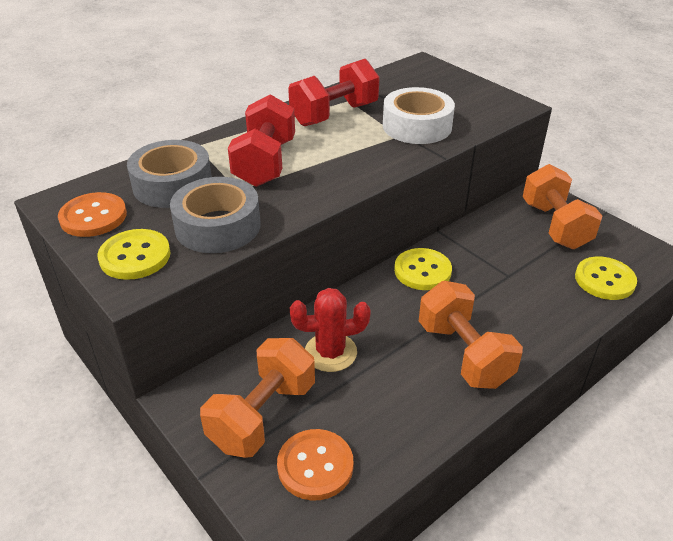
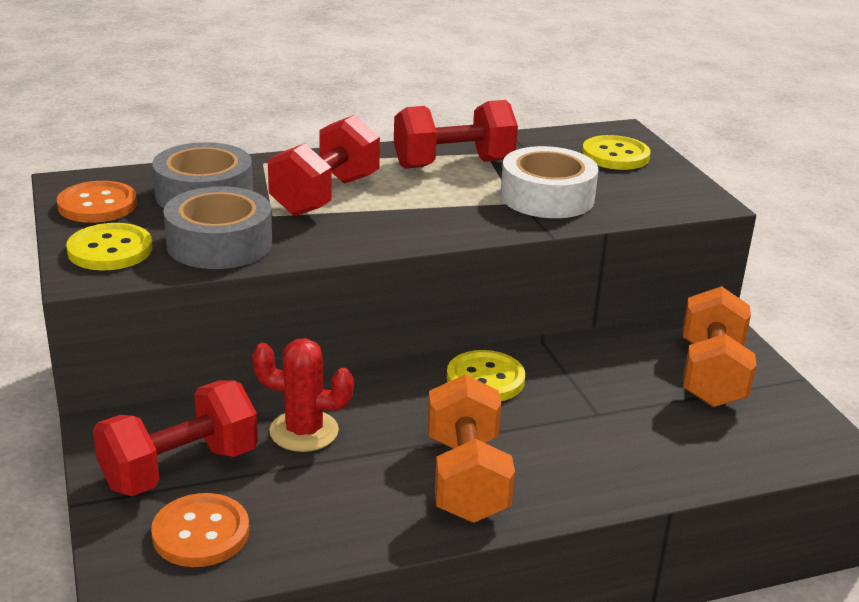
camera: 20 degrees right, 10 degrees down
(262, 415) = (180, 469): orange dumbbell -> red dumbbell
(604, 280) = (729, 453): yellow button -> yellow button (615, 155)

